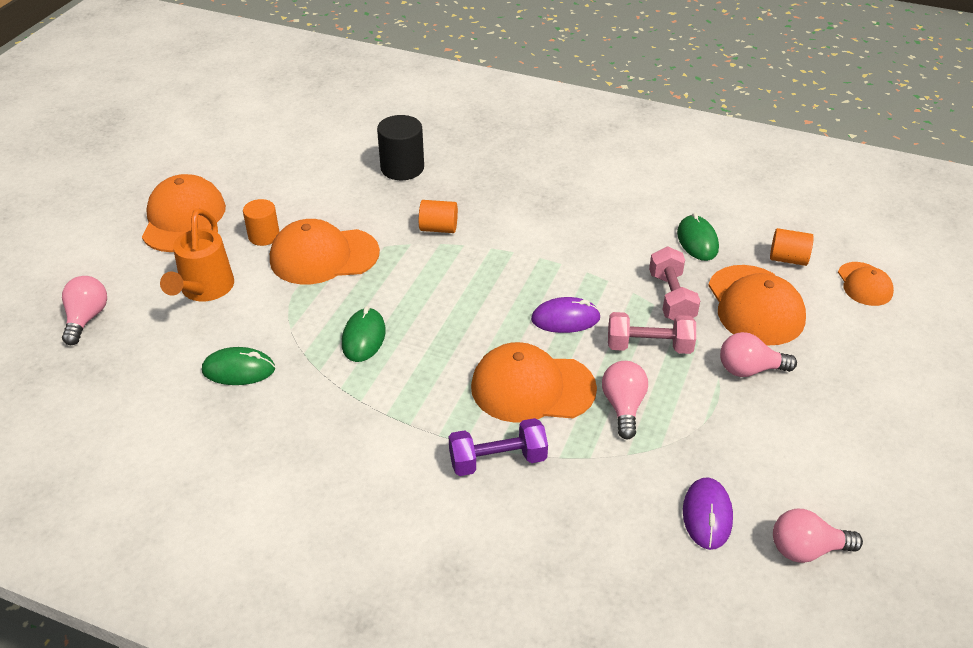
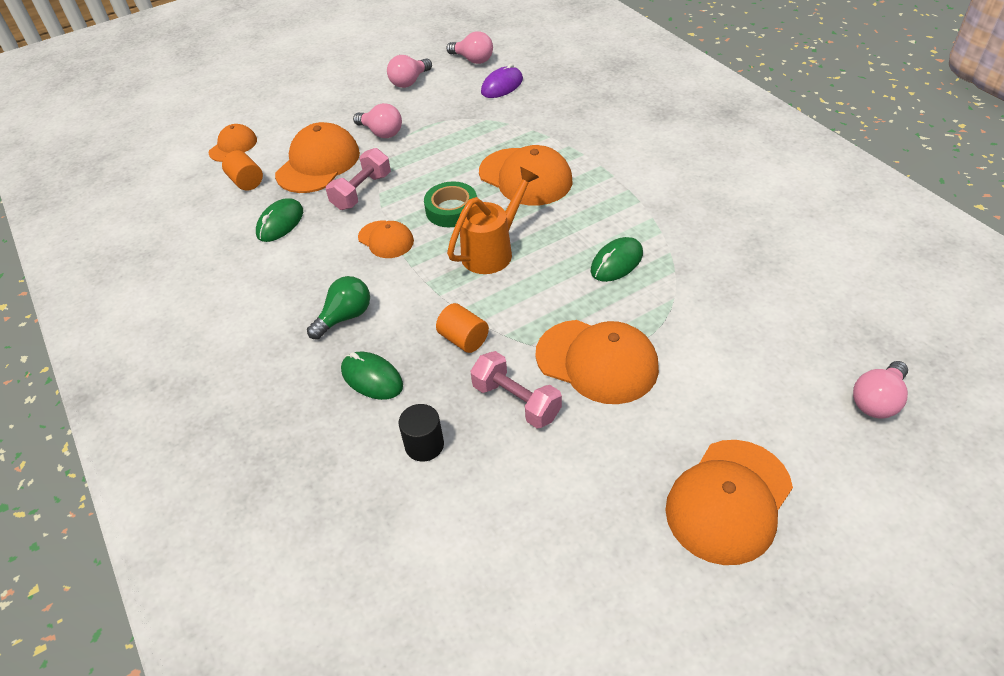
camera: 140 degrees left, 5 degrees up
(204, 290) = (739, 378): orange watering can -> orange watering can (493, 251)
(238, 370) = (738, 280): green mouse -> green mouse (372, 378)
(264, 236) = (644, 421): orange cylinder -> none
(402, 168) = (424, 445): black cylinder -> black cylinder, size x0.66
(497, 460) = (589, 149): purple dumbbell -> none
(544, 205) = (345, 317): none -> green light bulb
(565, 319) = (451, 210): purple mouse -> green tape
(589, 268) = (386, 239): none -> orange cap
(623, 407) = (482, 144): pink light bulb -> pink light bulb (409, 82)
(649, 346) = (420, 169): pink dumbbell -> pink dumbbell (516, 401)

